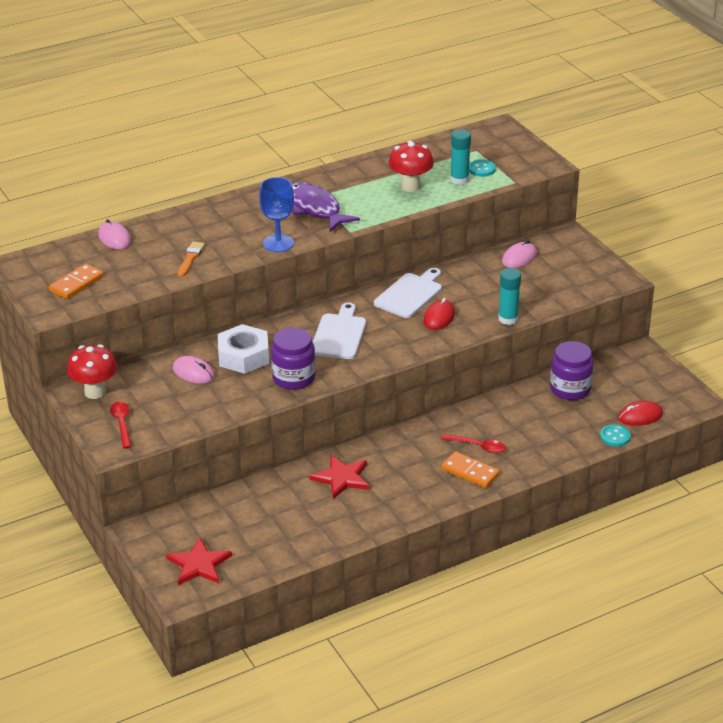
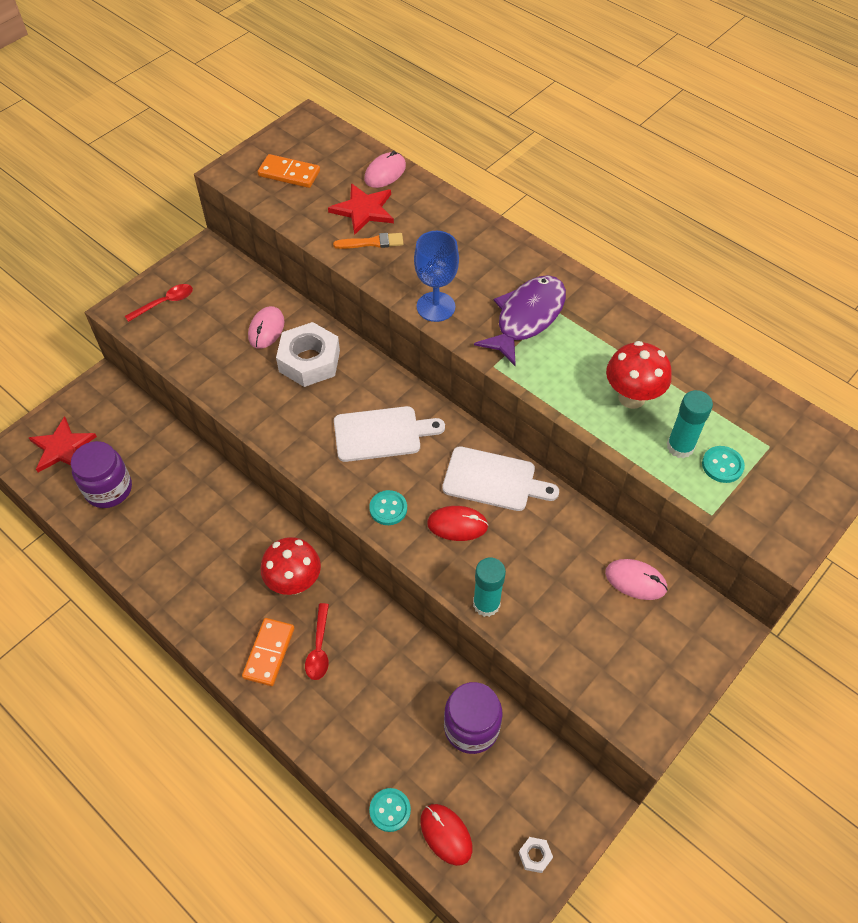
camera: 70 degrees right, 20 degrees up
(95, 392) = (210, 266): red mushroom -> red mushroom (294, 583)
(293, 378) = (284, 417): purple jar -> purple jar (108, 489)
(342, 478) = (224, 526): red star -> red star (364, 210)
(409, 344) = (388, 508): none -> turquoise button
(667, 383) = (535, 856): none -> white nut

